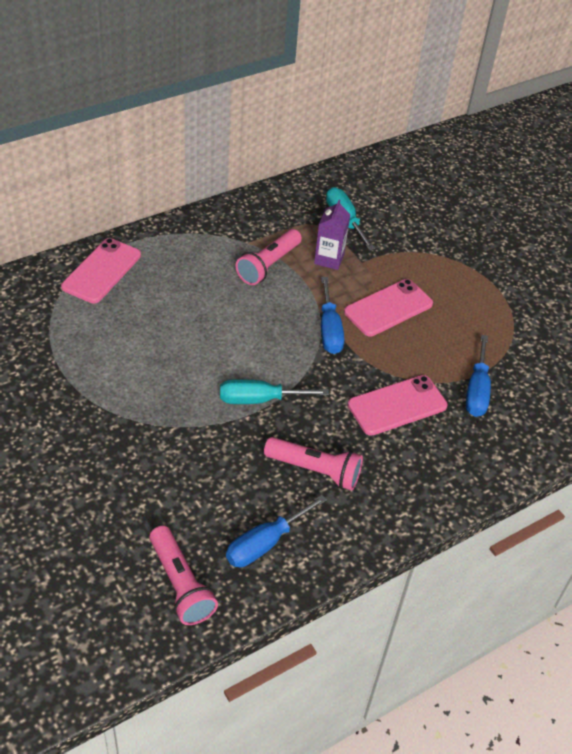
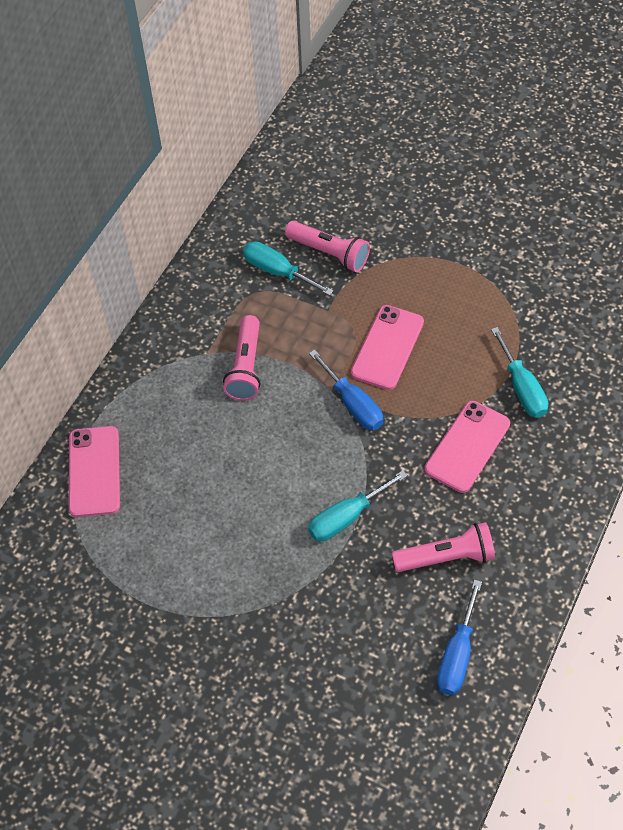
camera: 25 degrees left, 10 degrees up
(180, 584) = (418, 740): pink flashlight -> pink flashlight (329, 253)
(329, 259) = (296, 325): purple carton -> none
(476, 390) = (522, 388): blue screwdriver -> turquoise screwdriver

